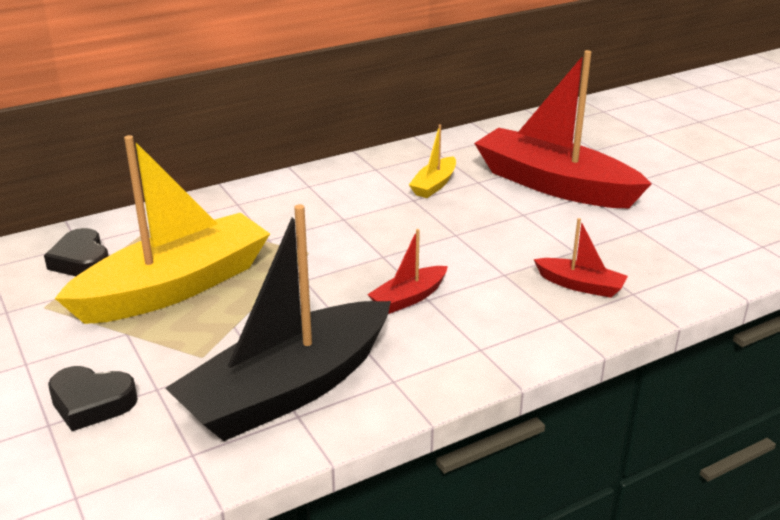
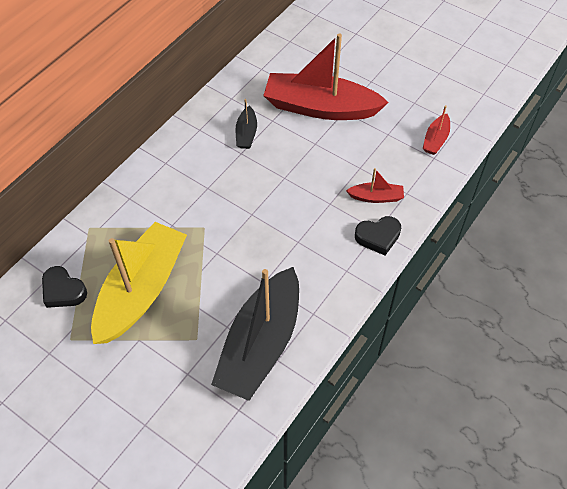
camera: 25 degrees left, 25 degrees up
(91, 403) = (158, 400): black heart -> black heart (378, 237)
(409, 298) = (286, 245): red boat -> red boat (435, 140)
(434, 185) = (246, 133): yellow boat -> black boat

